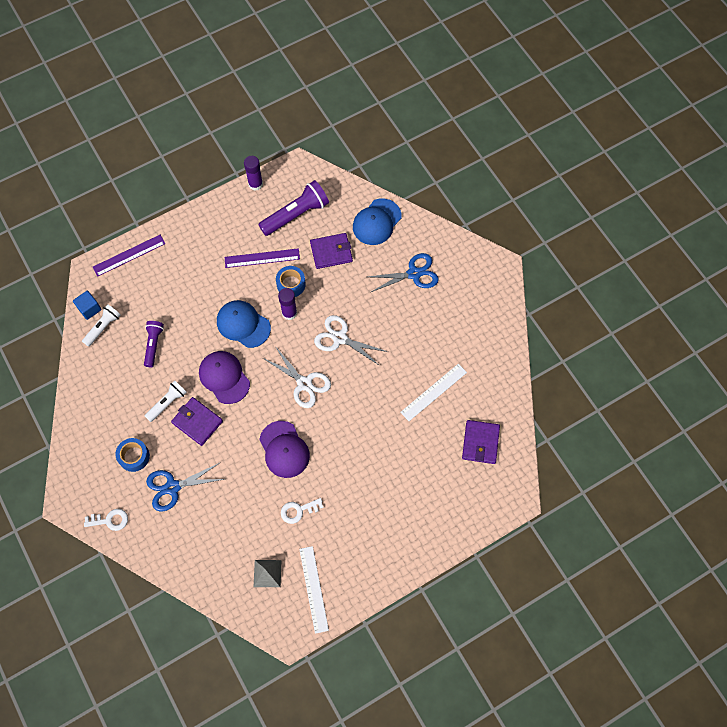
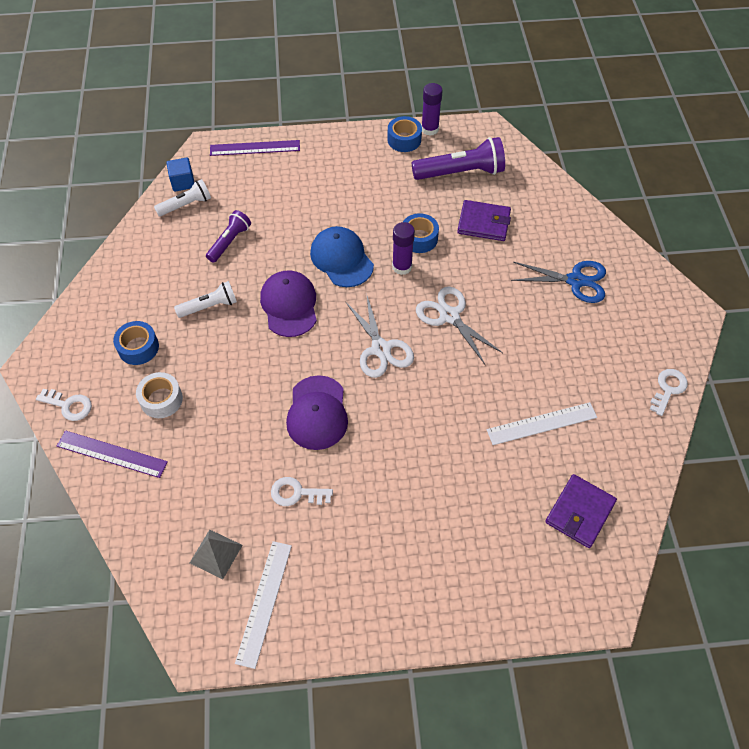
camera: 25 degrees right, 10 degrees down
(172, 487) = (161, 399): blue scissors -> white tape
(197, 422) = (231, 340): purple wallet -> none
(240, 202) = (404, 140): none -> blue tape
(262, 258) = (399, 201): purple ruler -> purple ruler (112, 454)
(376, 222) = (553, 211): blue cap -> none
(504, 332) = (668, 389): none -> white key

